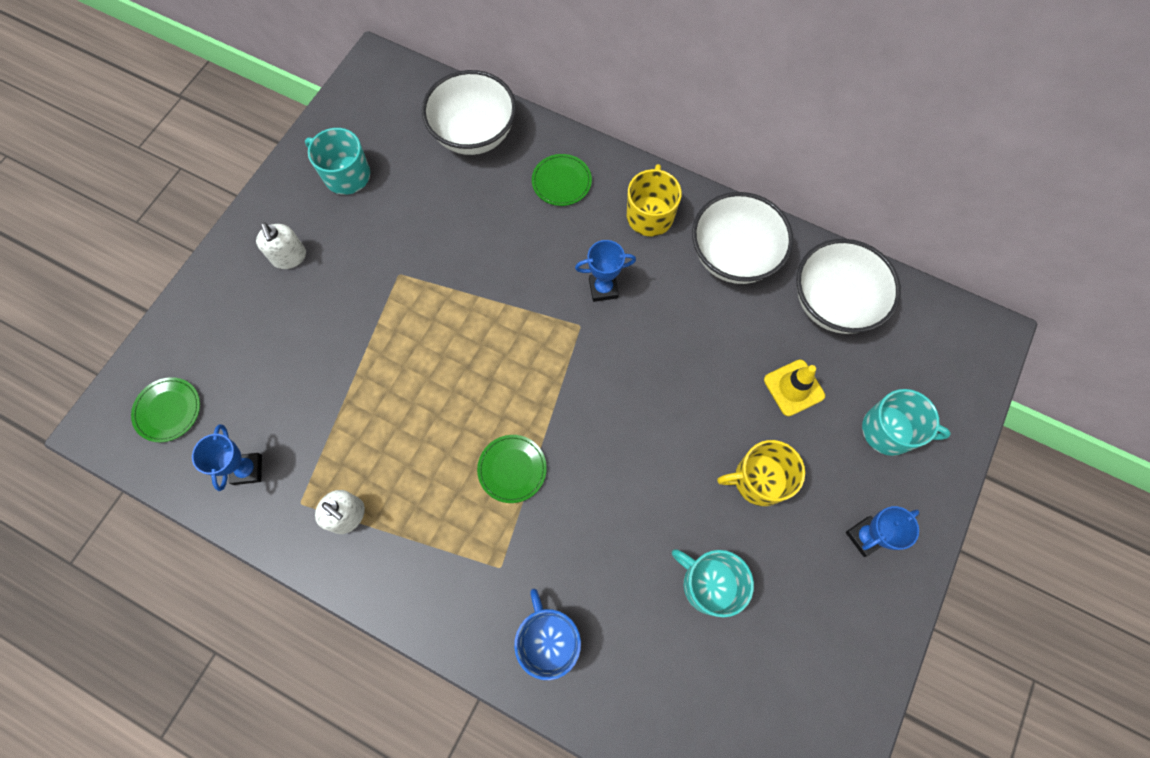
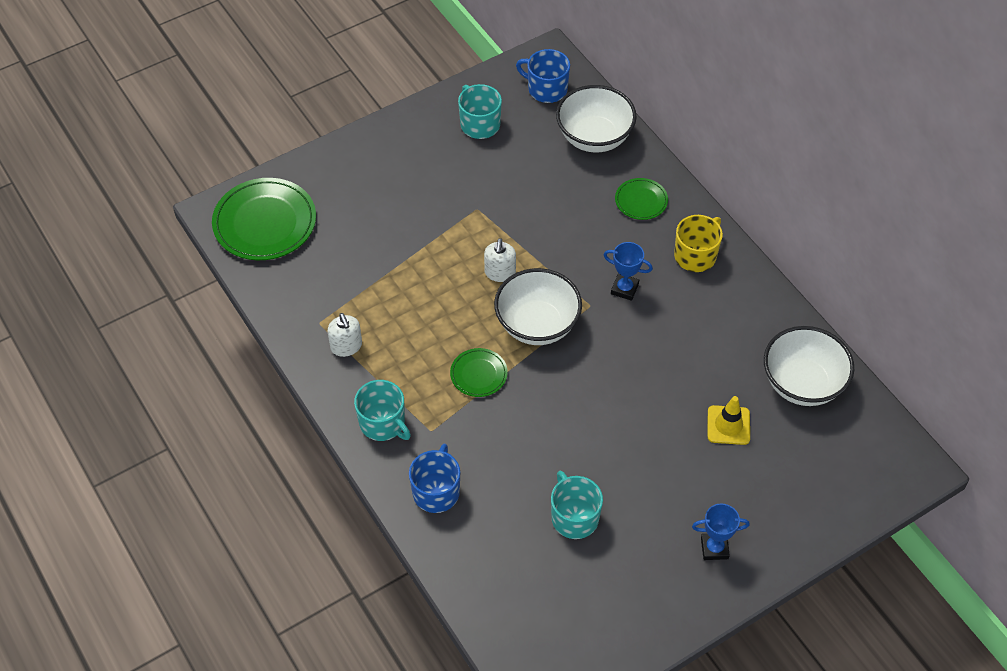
camera: 30 degrees right, 15 degrees down
(168, 410) = (265, 222): green plate -> green plate, size x1.93
(247, 469) = (296, 285): blue trophy -> none
(289, 257) = (405, 162): white soap dispenser -> white soap dispenser (500, 273)
(394, 103) = (546, 89): none -> blue mug
(733, 256) = (743, 314): white bowl -> white bowl (537, 325)
(759, 480) = (658, 471): yellow mug -> none
(889, 430) = (785, 490): turquoise mug -> turquoise mug (383, 423)

